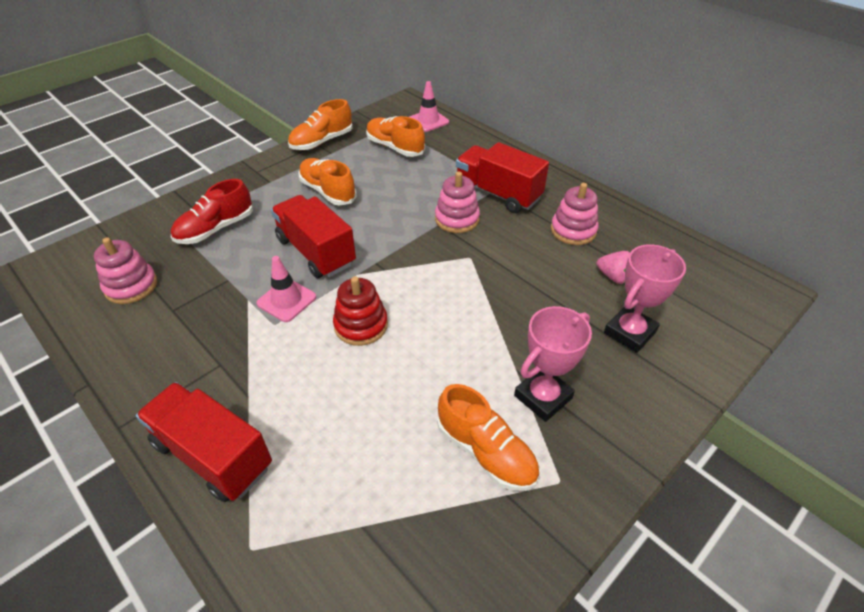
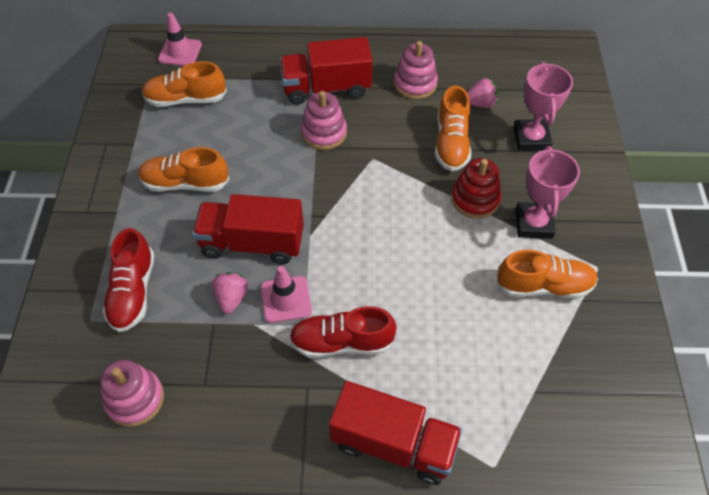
camera: 45 degrees left, 10 degrees up
(213, 455) = (393, 443): red truck -> red truck turned 150 degrees counterclockwise
(258, 274) = (231, 298): none -> pink strawberry
(280, 356) = (342, 342): none -> red shoe
(322, 141) = (107, 138): orange shoe -> orange shoe (451, 143)
(361, 325) = (366, 272): red stacking toy -> red stacking toy (475, 199)

